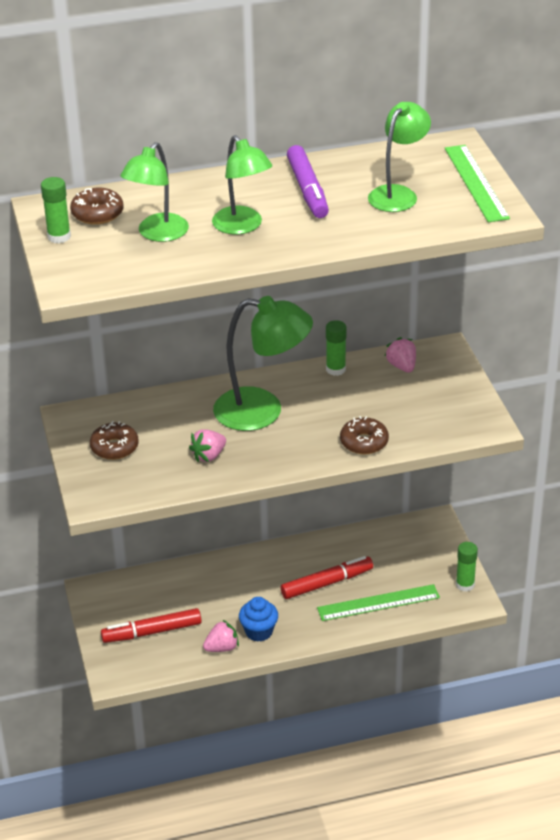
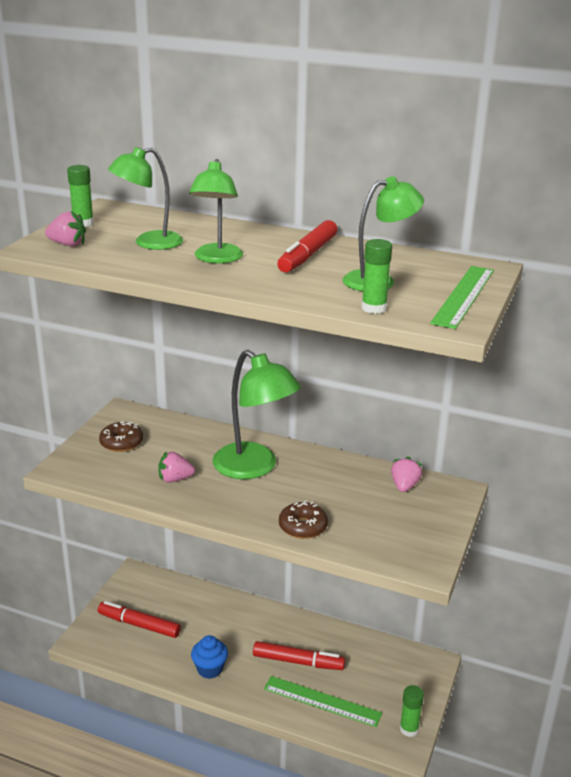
camera: 35 degrees right, 10 degrees down
(97, 213) = (132, 220): brown donut -> none
(222, 647) = (171, 665): pink strawberry -> pink strawberry (68, 244)
(307, 190) = (307, 255): purple marker -> red marker
(335, 369) = (347, 464): green glue stick -> green glue stick (374, 308)

